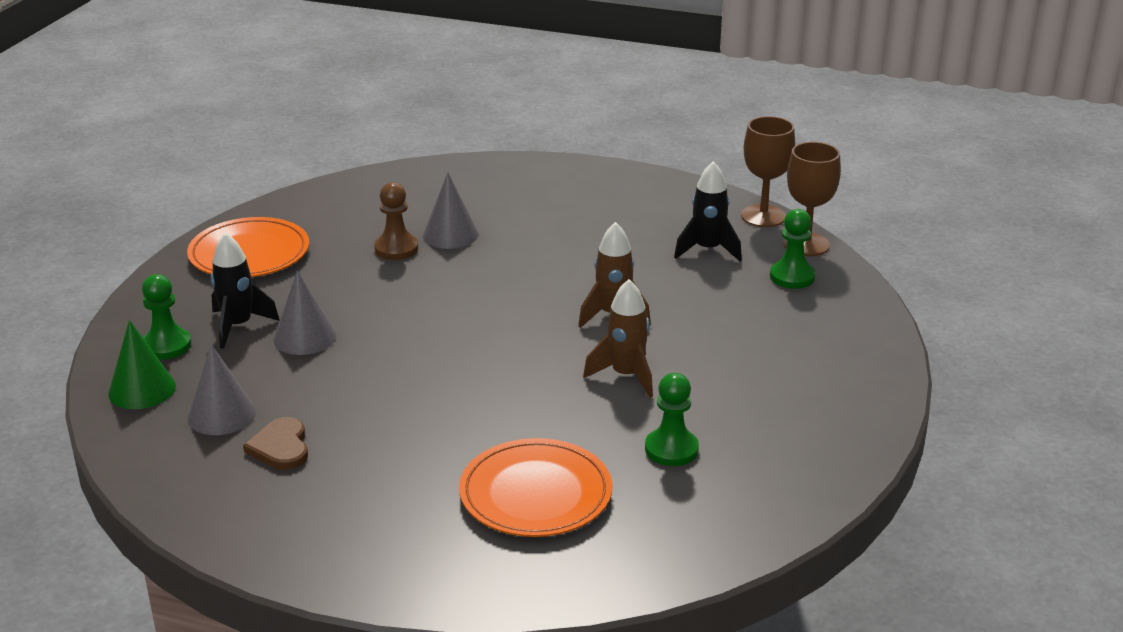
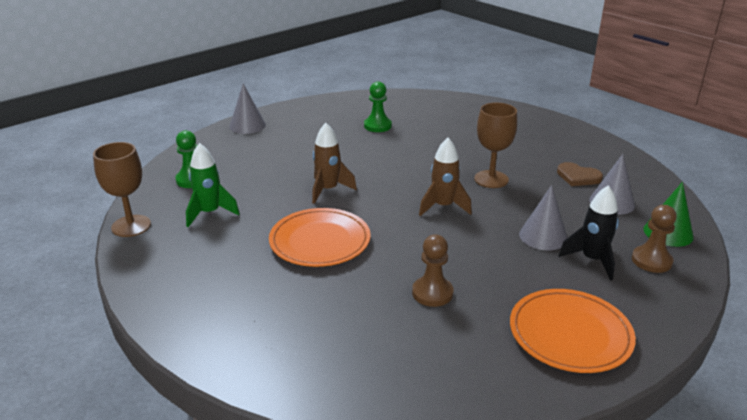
camera: 150 degrees left, 0 degrees up
(166, 346) = (651, 261): green pawn -> brown pawn
(280, 447) = (578, 177): brown heart -> brown heart turned 105 degrees clockwise
(450, 234) = (376, 292): grey cone -> grey cone (247, 125)
(535, 494) = (456, 127): orange plate -> orange plate (320, 241)
(626, 376) = (361, 158): brown rocket -> brown rocket (443, 207)
(707, 250) = (210, 213): black rocket -> green rocket
(806, 244) = (145, 196): brown goblet -> brown goblet (491, 179)

